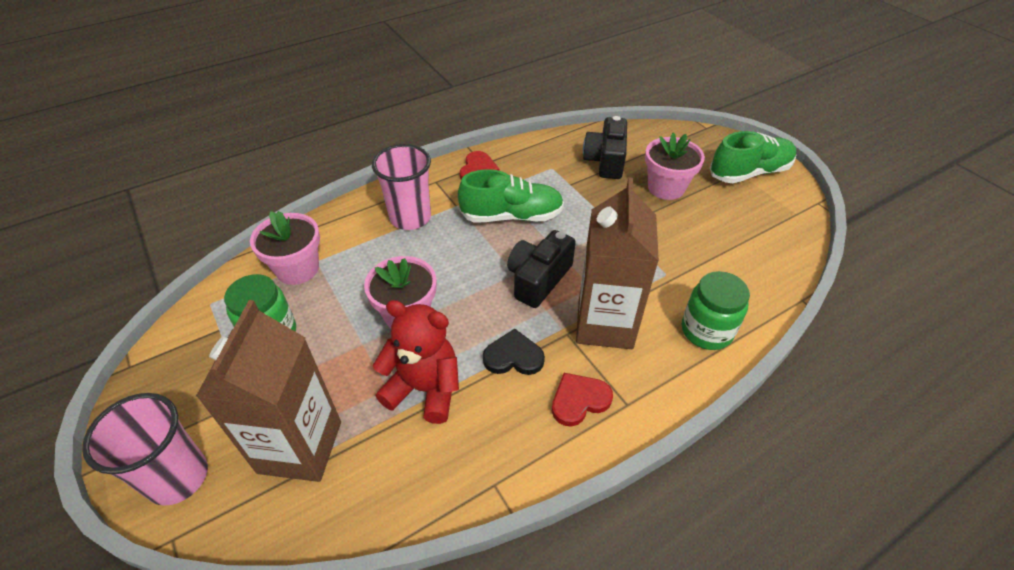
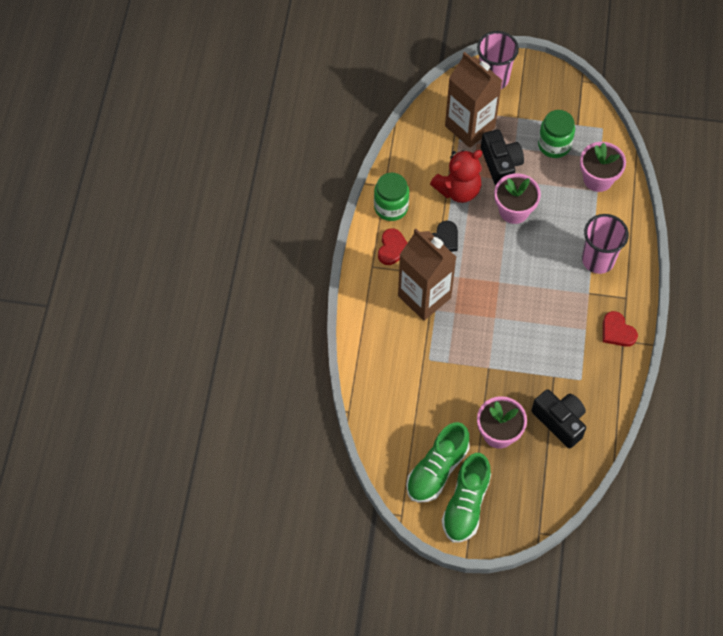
camera: 130 degrees right, 15 degrees up
(512, 216) = (551, 317): green shoe -> green shoe (437, 470)
(538, 279) = (484, 290): black camera -> black camera (500, 164)
(706, 331) = (376, 341): green jar -> green jar (391, 207)

